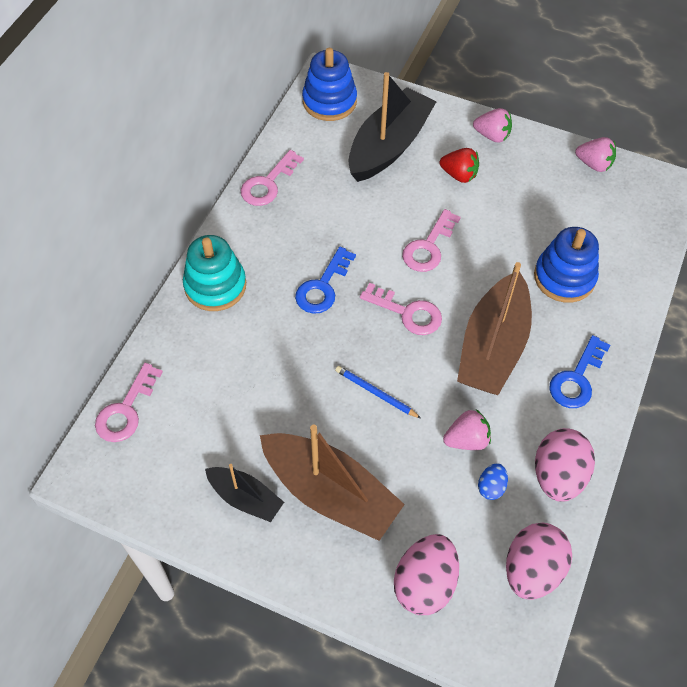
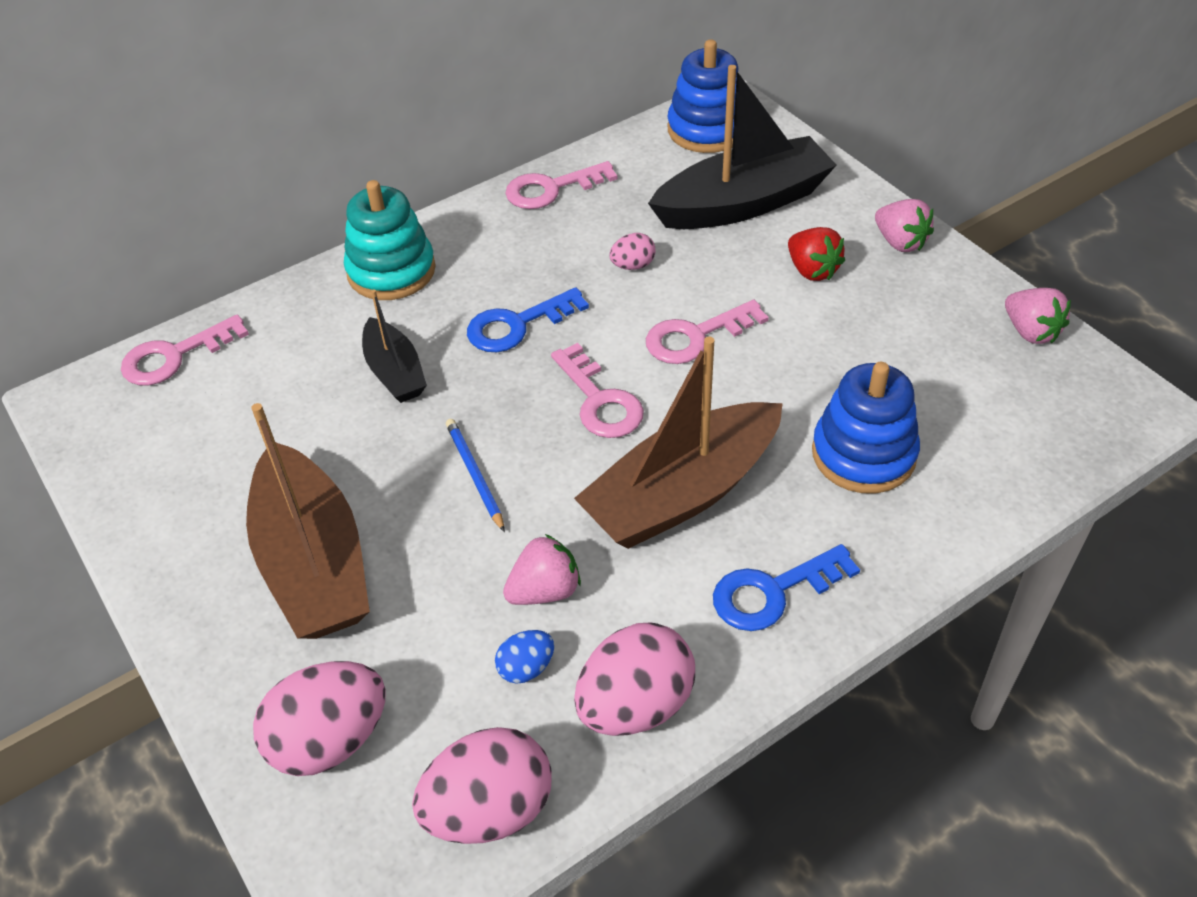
camera: 35 degrees right, 10 degrees down
(245, 498) = (211, 515): black boat -> black boat (395, 372)
(358, 216) = (633, 265): none -> pink egg
(466, 439) = (545, 590): pink strawberry -> pink strawberry turned 45 degrees counterclockwise

